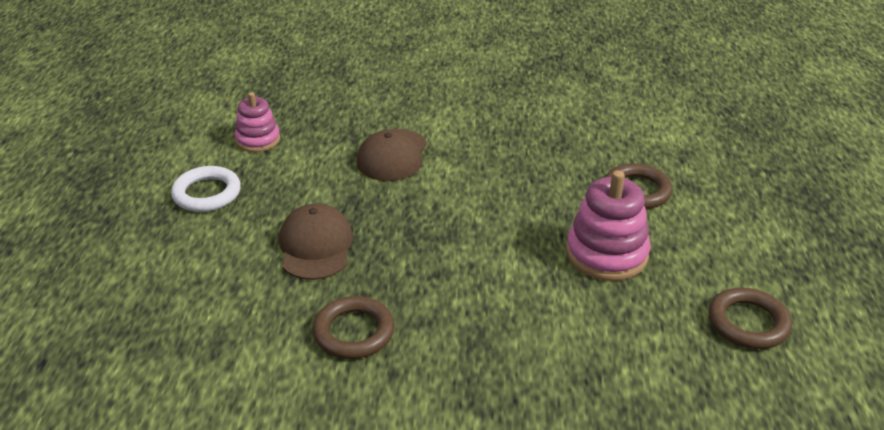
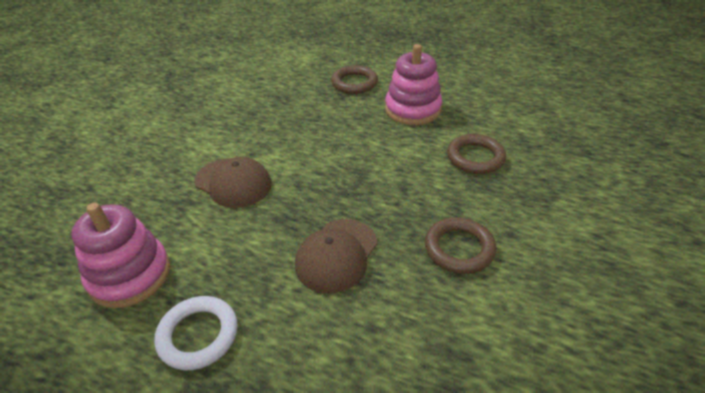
camera: 70 degrees left, 5 degrees up
(258, 140) = (130, 275): pink stacking toy -> pink stacking toy, size x1.57
(316, 246) = (336, 255): brown cap -> brown cap turned 75 degrees counterclockwise
(748, 323) = (490, 80): brown ring -> brown ring (475, 157)

